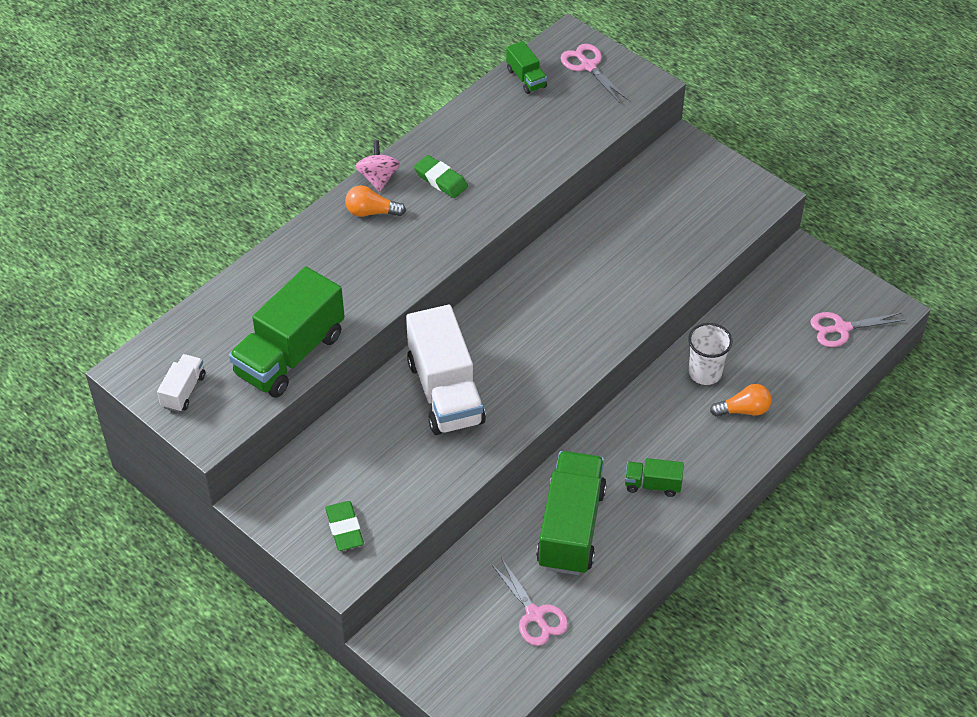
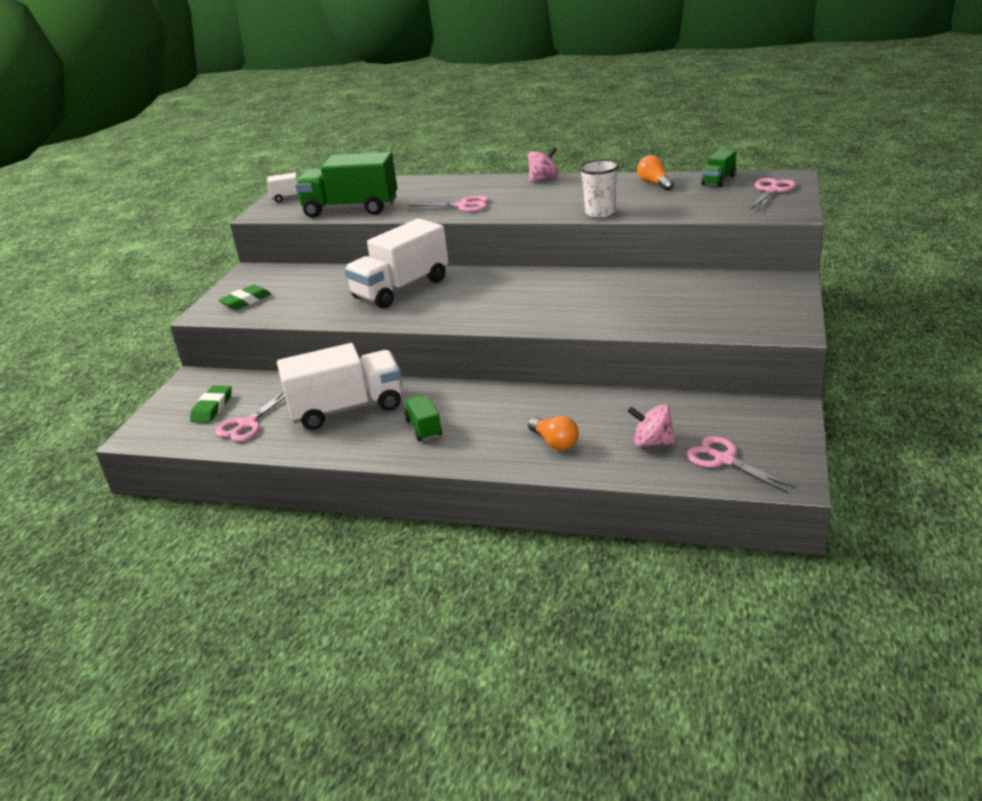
camera: 65 degrees right, 20 degrees down
(371, 212) = (508, 187): orange light bulb -> orange light bulb (654, 183)
(388, 267) = (462, 206): none -> pink scissors
(440, 180) = (569, 192): green eraser -> green eraser (212, 408)
(571, 528) = (347, 409): green truck -> white truck
(705, 373) = (577, 409): white cup -> white cup (600, 212)
(789, 354) = (652, 442): none -> pink spinning top

